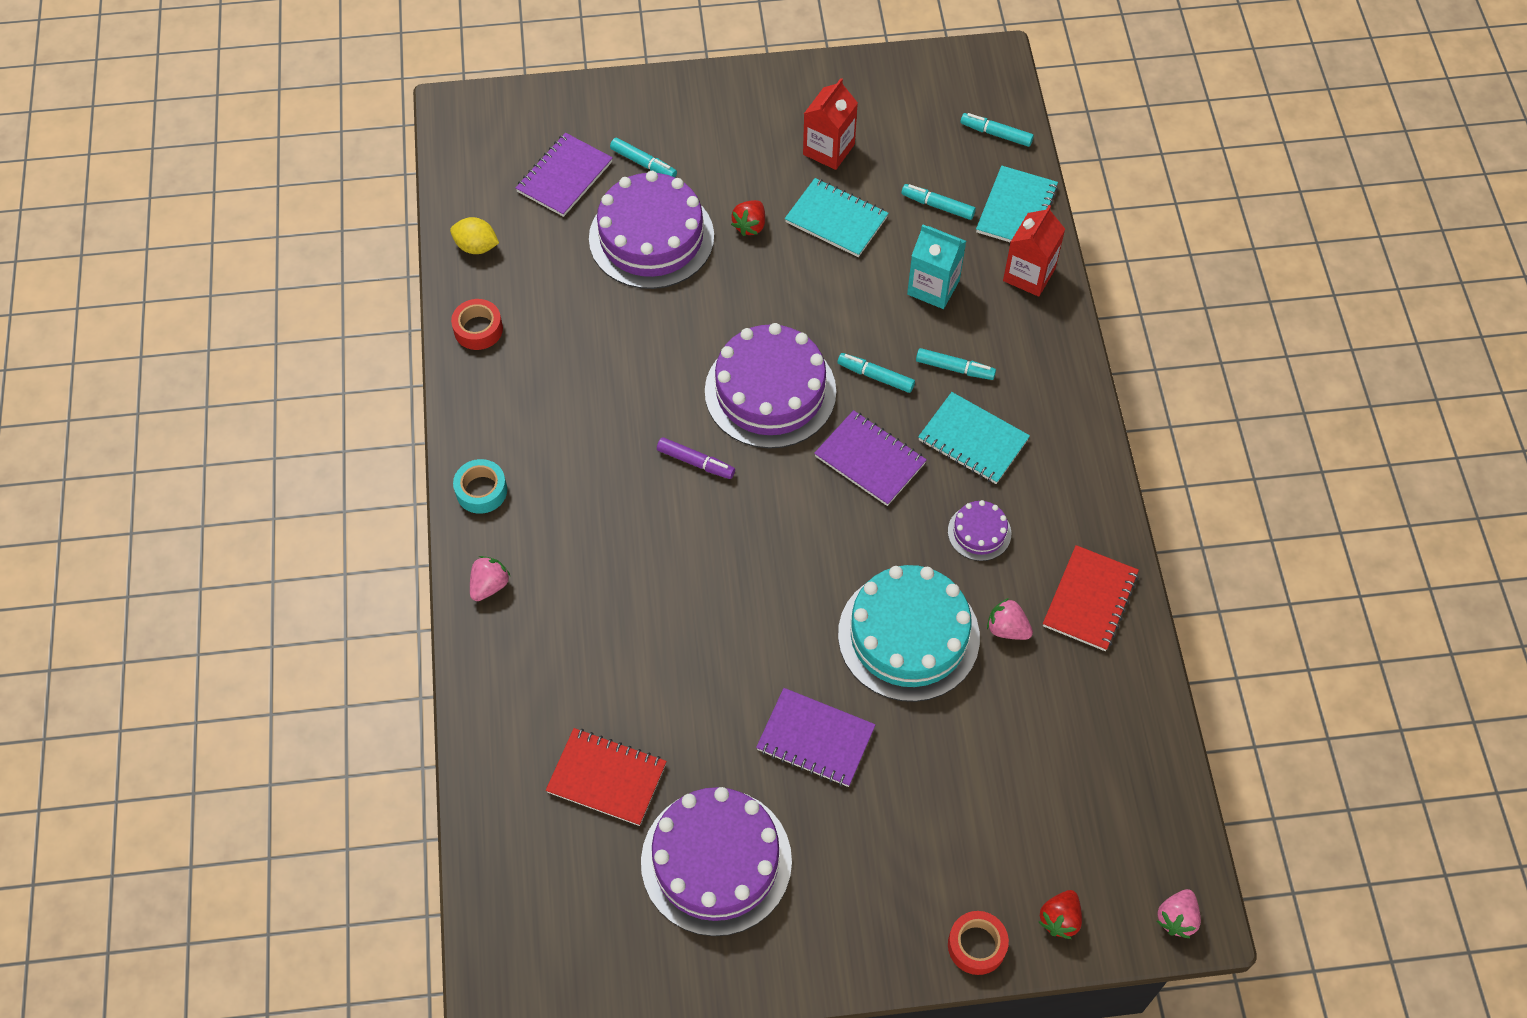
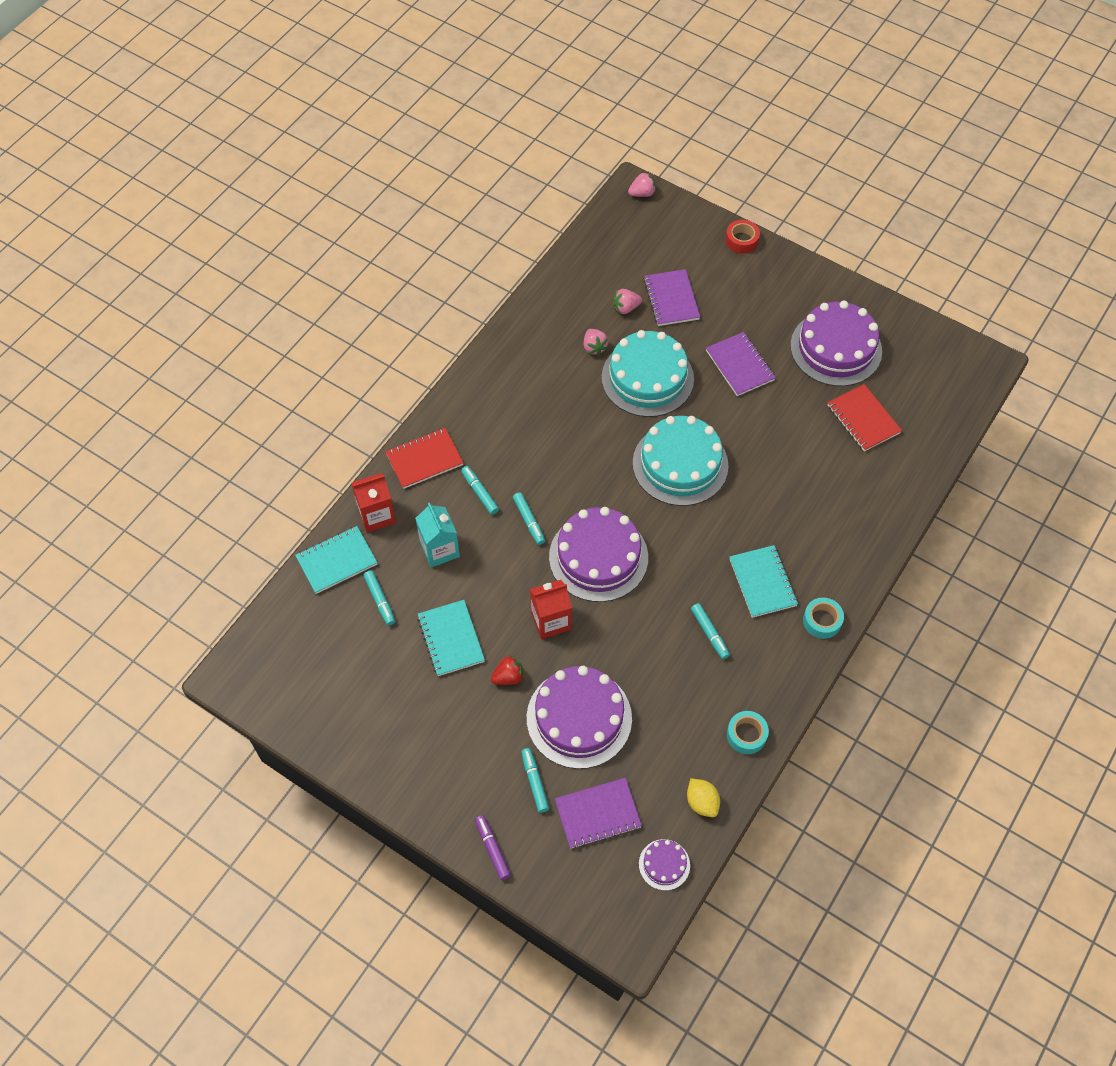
camera: 140 degrees left, 0 degrees up
(478, 329) = (746, 735): red tape -> turquoise tape
(489, 585) = (856, 560): pink strawberry -> pink strawberry (626, 308)
(696, 462) = (679, 546): purple marker -> purple marker (492, 849)
(775, 555) = (680, 464): none -> turquoise cake
(828, 149) = (404, 695): red carton -> red carton (551, 621)
(870, 460) = (579, 477): purple notebook -> purple notebook (671, 299)
(973, 440) = (512, 447): turquoise notebook -> turquoise notebook (763, 582)
(979, 532) = (560, 399): purple cake -> purple cake (664, 864)
(996, 134) = (289, 622): turquoise marker -> turquoise marker (709, 633)
(1059, 919) = (694, 225): red strawberry -> none
(1090, 600) = (539, 331): red notebook -> red notebook (424, 459)

